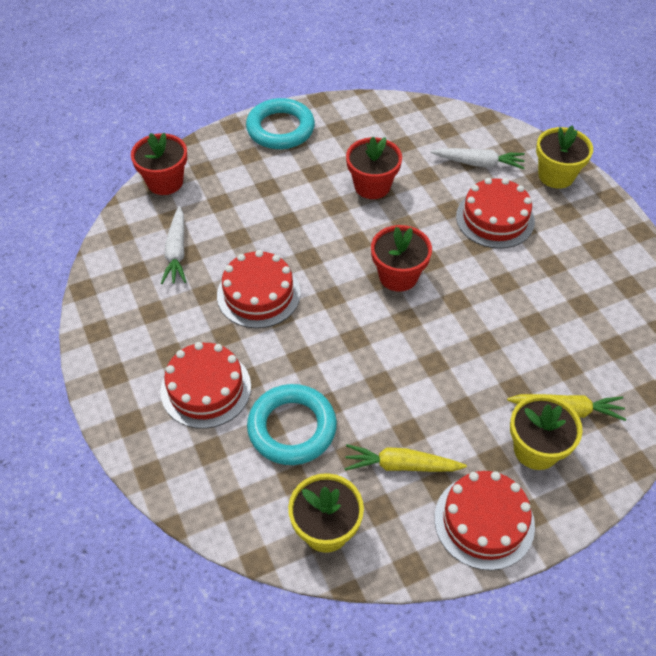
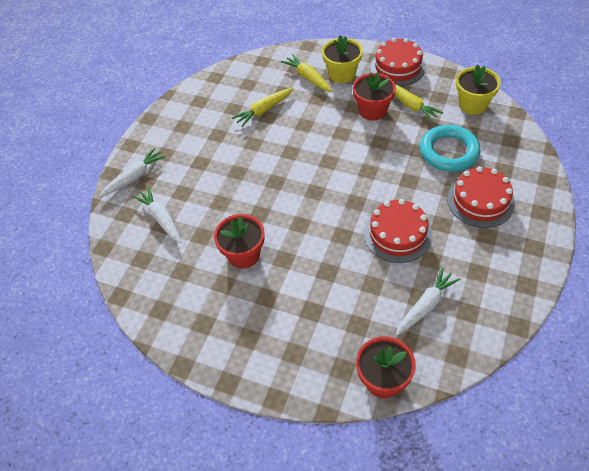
camera: 130 degrees left, 0 degrees up
(280, 129) = (244, 360): turquoise ring -> none
(398, 276) = (303, 186): red flower pot -> red flower pot (372, 110)
(495, 218) = (206, 178): red cake -> none
(549, 326) = (264, 110): none -> yellow carrot
(556, 175) = (134, 177): yellow flower pot -> white carrot

